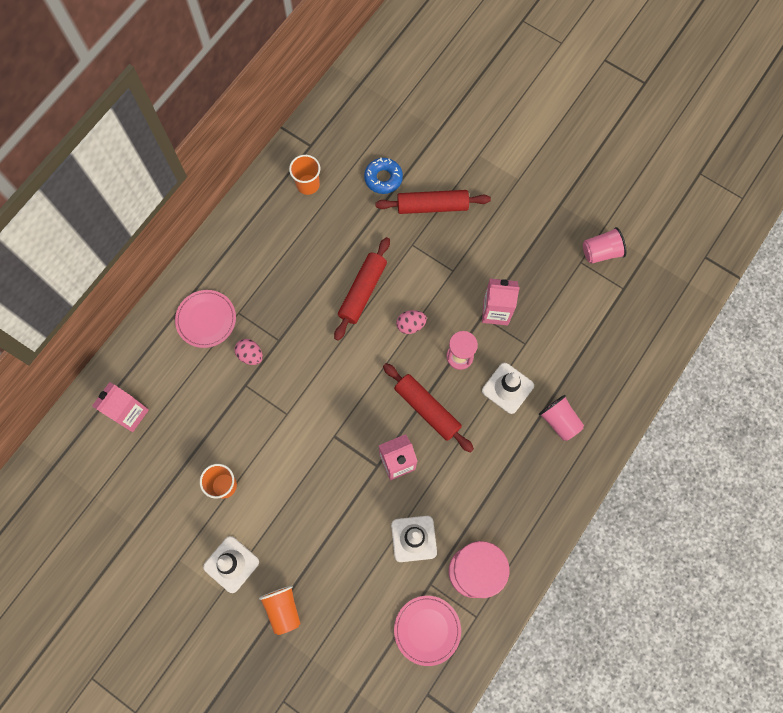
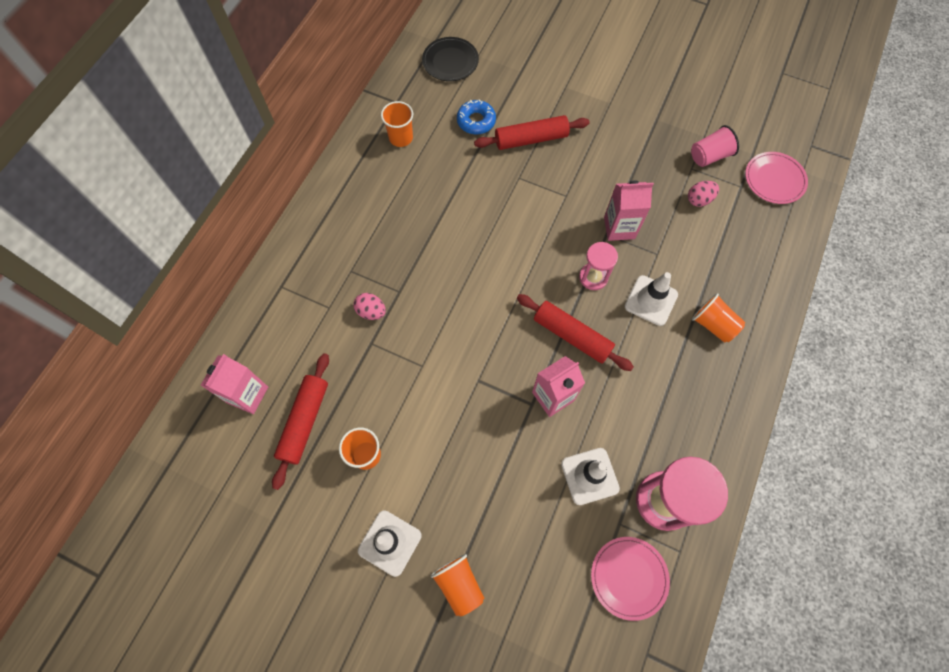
camera: 10 degrees left, 5 degrees down
(206, 319) = (317, 283): pink plate -> pink plate (774, 179)
(362, 291) = (478, 230): red rolling pin -> red rolling pin (304, 421)
(371, 108) = (450, 61): none -> black plate
(410, 325) = (535, 254): pink egg -> pink egg (699, 200)
(559, 421) = (713, 324): pink cup -> orange cup

